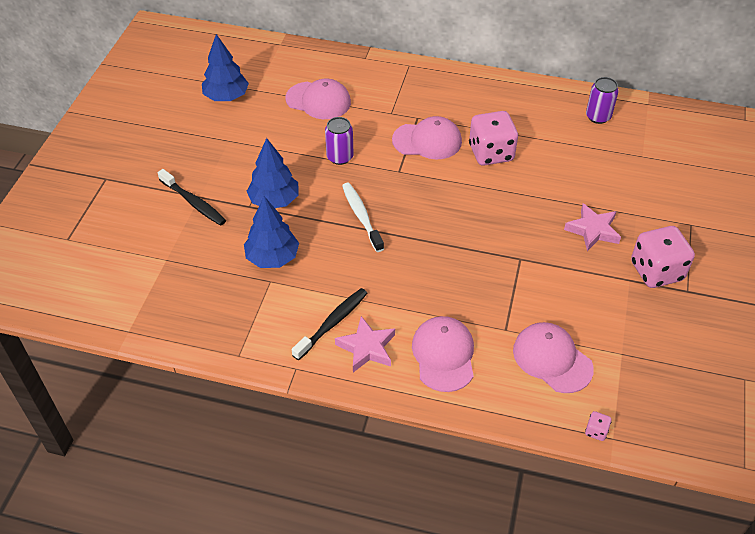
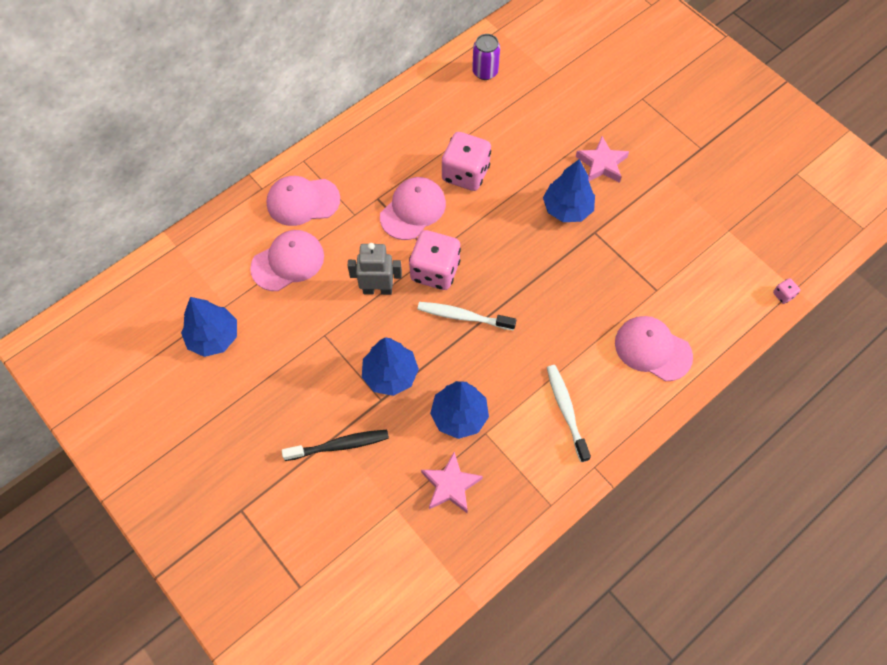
camera: 55 degrees left, 15 degrees up
(332, 323) = (566, 410): black toothbrush -> white toothbrush
(340, 157) = (377, 289): purple can -> grey robot
(367, 348) = (609, 400): pink star -> pink star (450, 485)
(524, 230) = (567, 208): none -> blue tree
(552, 359) = (704, 278): pink cap -> pink cap (302, 201)
(656, 271) = (670, 153): pink dice -> pink dice (435, 271)

